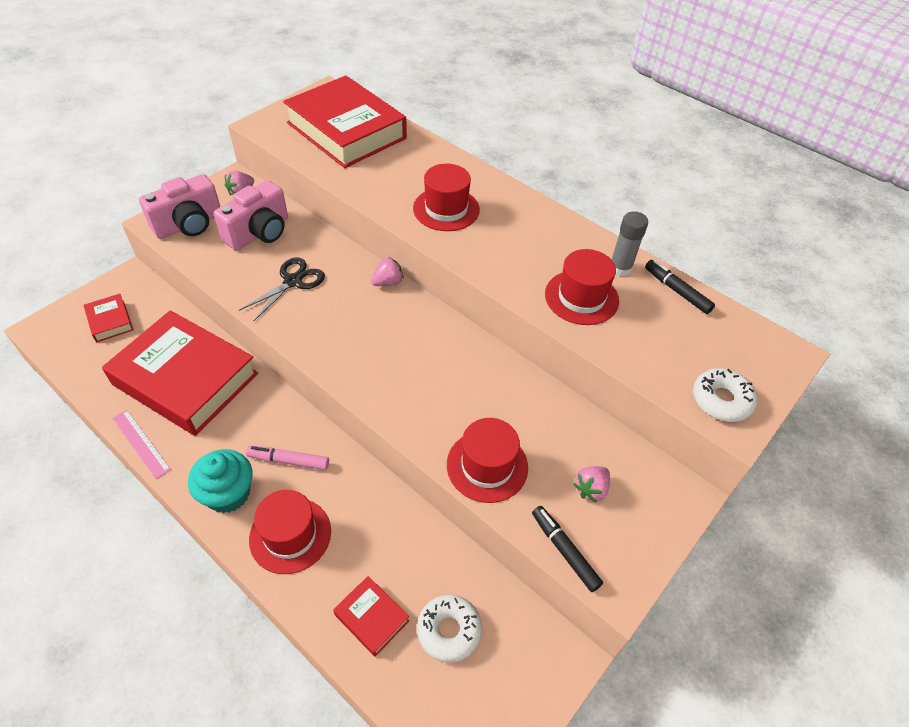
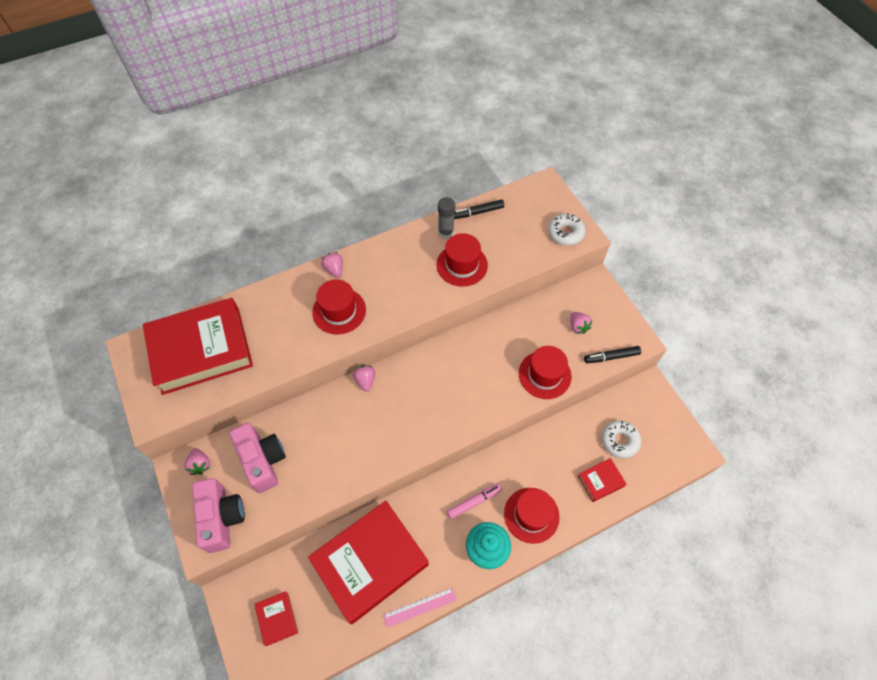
camera: 65 degrees left, 10 degrees up
(110, 321) = (277, 618): red book -> red book turned 75 degrees clockwise
(289, 461) = (474, 502): pink marker -> pink marker turned 150 degrees counterclockwise
(293, 281) = (333, 448): black scissors -> none
(498, 189) = (334, 269): none -> pink strawberry

